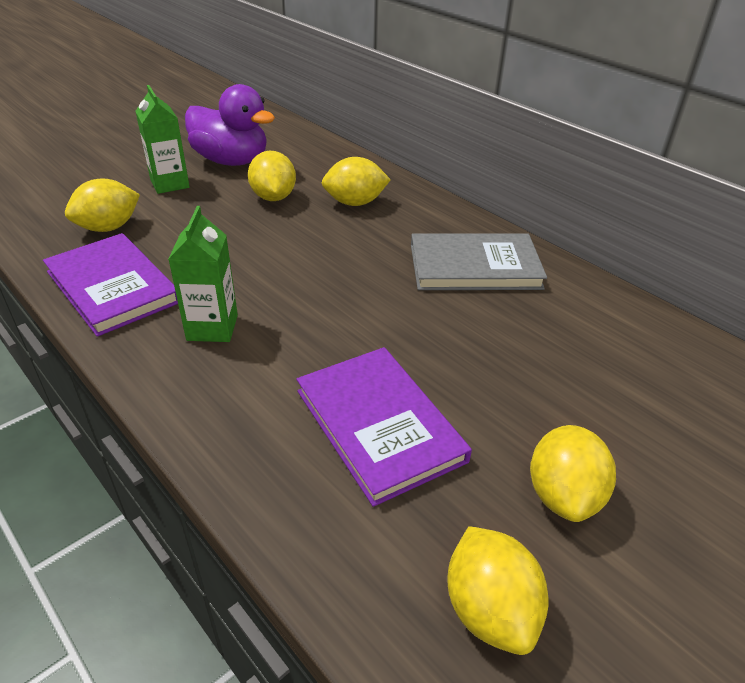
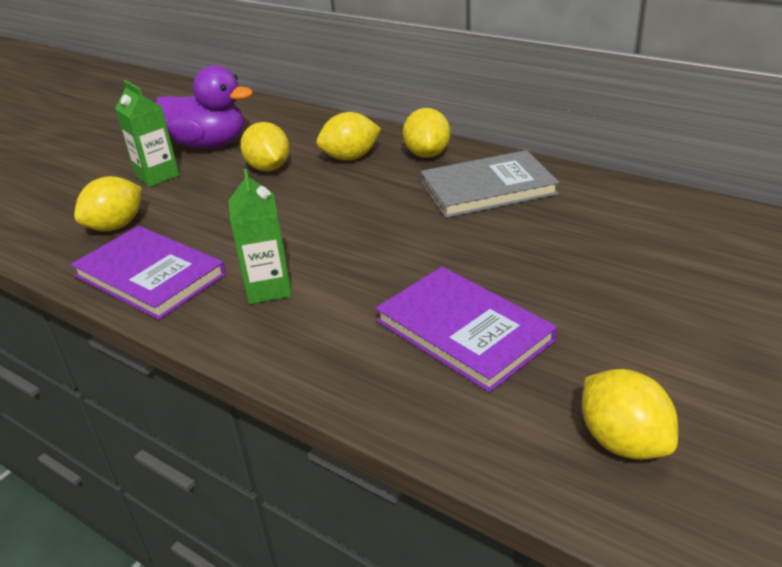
camera: 10 degrees left, 5 degrees down
(563, 495) = (645, 346): yellow lemon -> yellow lemon (427, 154)

